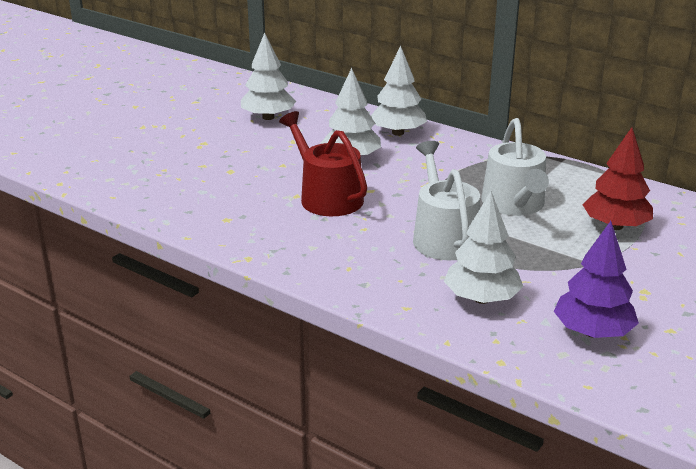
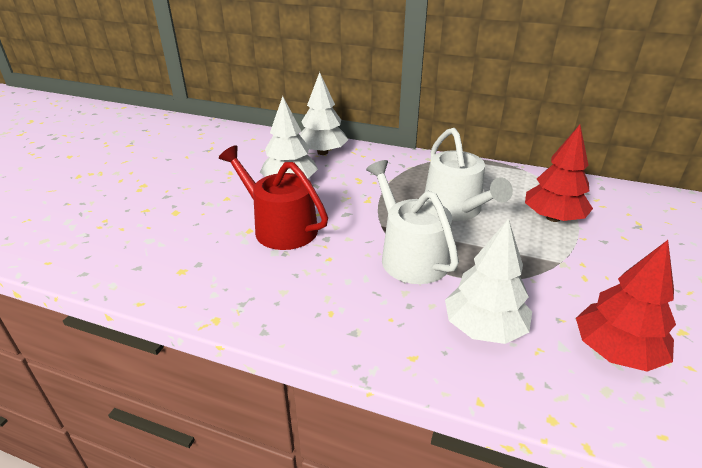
camera: 15 degrees left, 5 degrees up
(268, 117) = (201, 152): white tree -> none
(592, 332) = (615, 351): purple tree -> red tree

